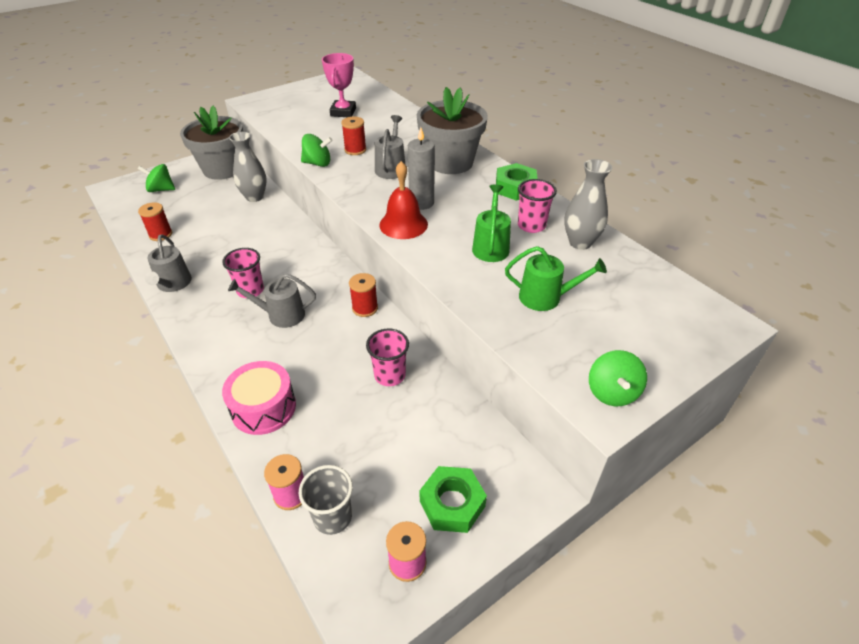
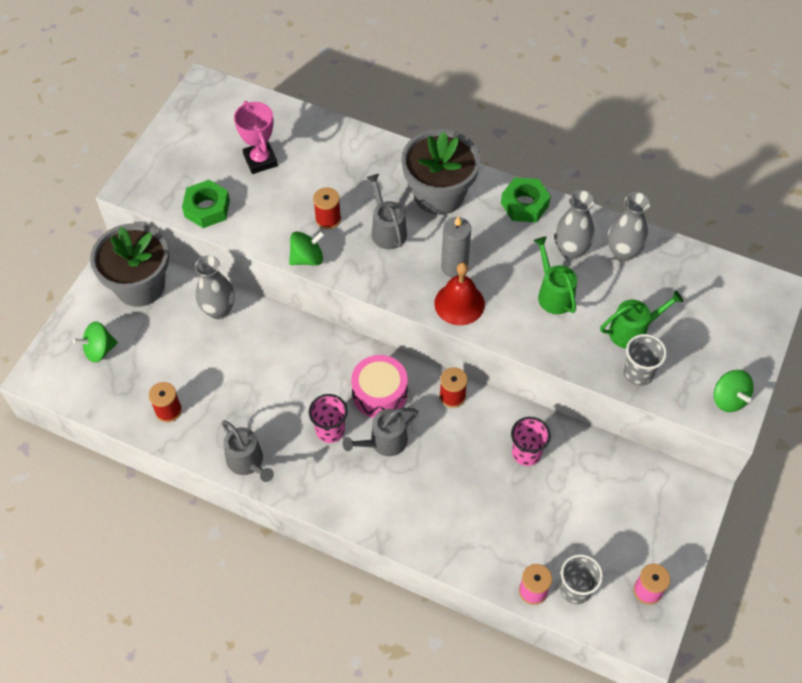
camera: 30 degrees left, 15 degrees up
(263, 408) = (451, 537): pink drum -> pink drum (379, 393)
(452, 504) = (648, 533): green nut -> green nut (207, 208)
(525, 330) = (638, 373): none -> grey cup
(531, 226) = (570, 250): pink cup -> grey vase

